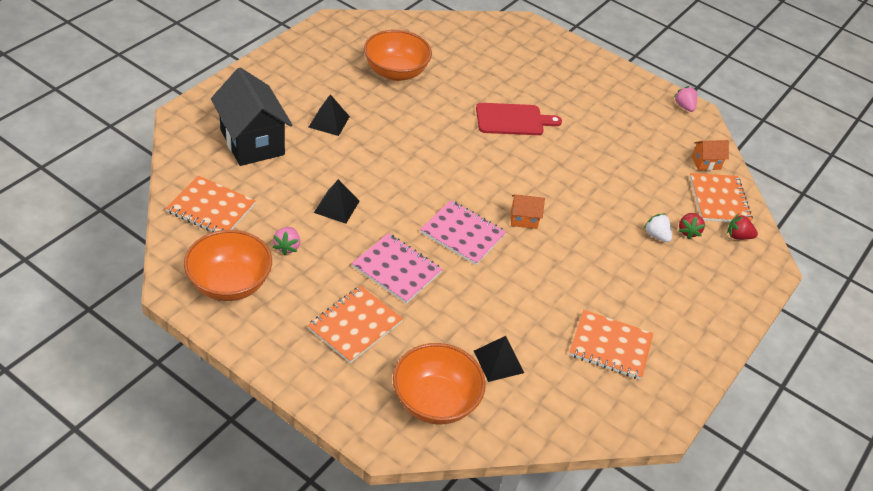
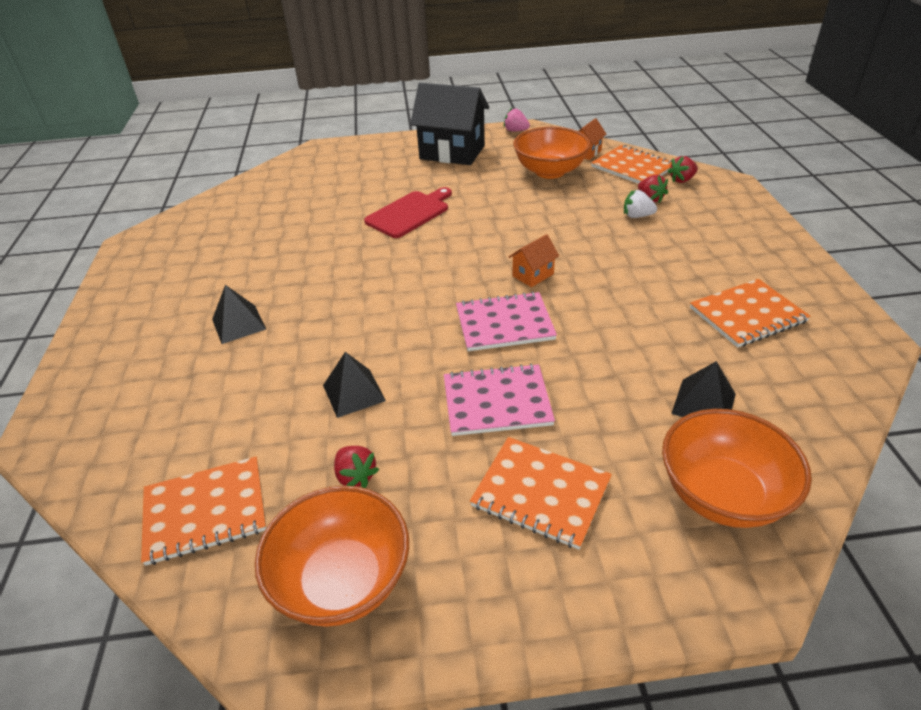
camera: 35 degrees left, 5 degrees down
(252, 142) = (172, 402): black house -> black house (452, 152)
(287, 247) = (356, 476): pink strawberry -> red strawberry
(355, 325) = (541, 493): orange notebook -> orange notebook turned 60 degrees counterclockwise
(395, 72) = (252, 243): orange bowl -> orange bowl (550, 171)

